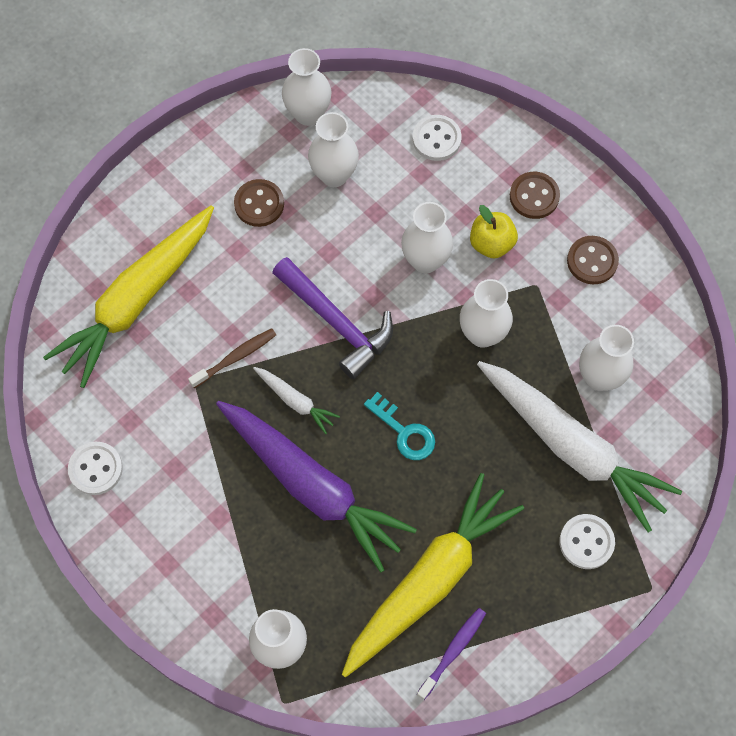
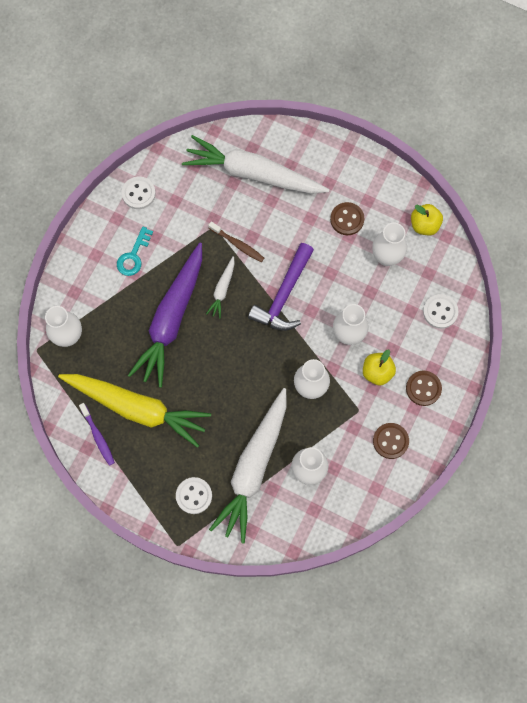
camera: 70 degrees right, 5 degrees up
(136, 300) = (253, 173): yellow carrot -> white carrot
(308, 114) = (424, 225): white vase -> yellow apple
(404, 432) = (226, 361): turquoise key -> turquoise key (133, 256)
(453, 651) = (98, 436): purple toothbrush -> purple toothbrush turned 45 degrees clockwise

